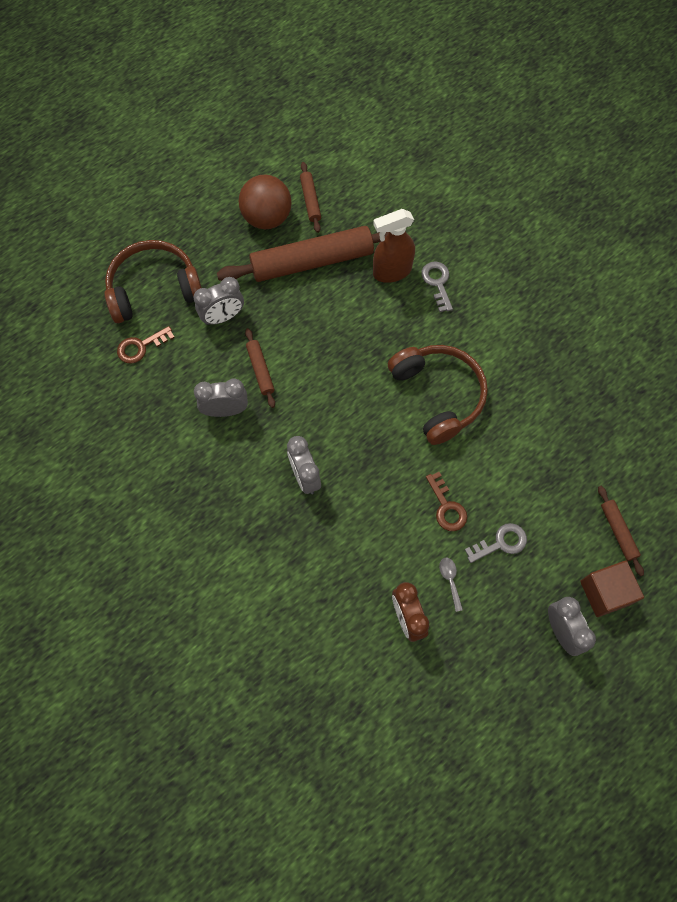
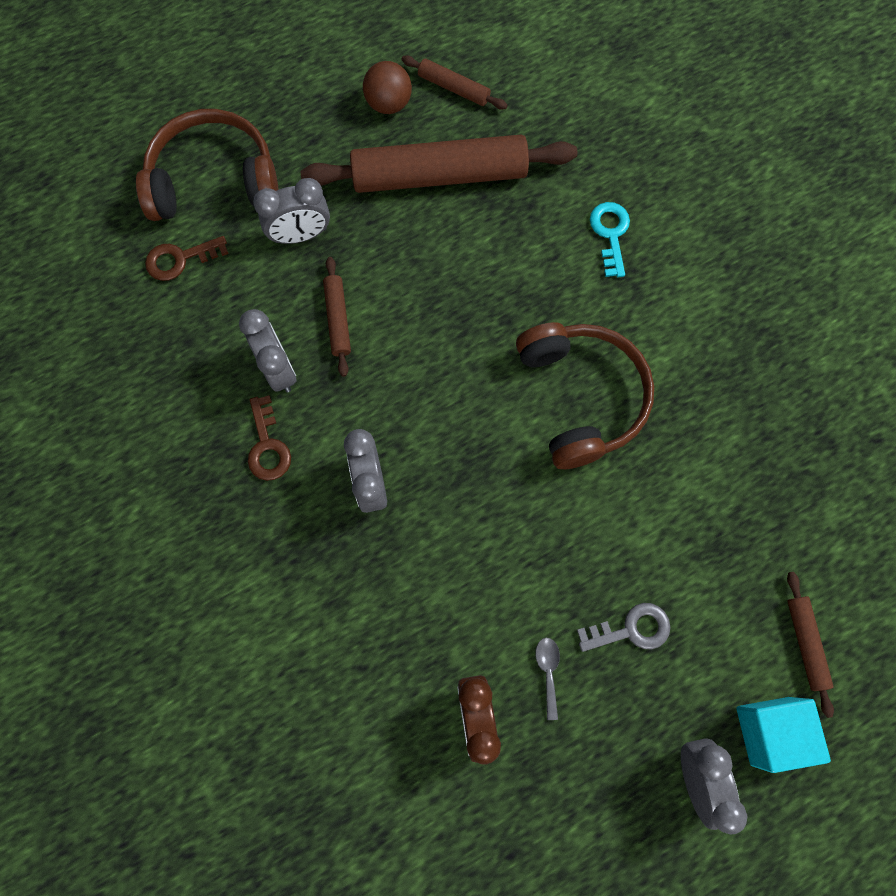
camera: 10 degrees right, 5 degrees up
(225, 410) = (278, 369): grey clock -> grey clock turned 60 degrees clockwise
(267, 218) = (388, 103): brown ball -> brown ball, size x0.66
(310, 200) = (453, 88): brown rolling pin -> brown rolling pin turned 60 degrees counterclockwise
(391, 271) = (548, 207): brown spray bottle -> none
(437, 283) = (610, 234): grey key -> turquoise key
(446, 507) = (563, 563): brown key -> brown key (267, 446)
(605, 592) = (770, 731): brown cube -> turquoise cube

